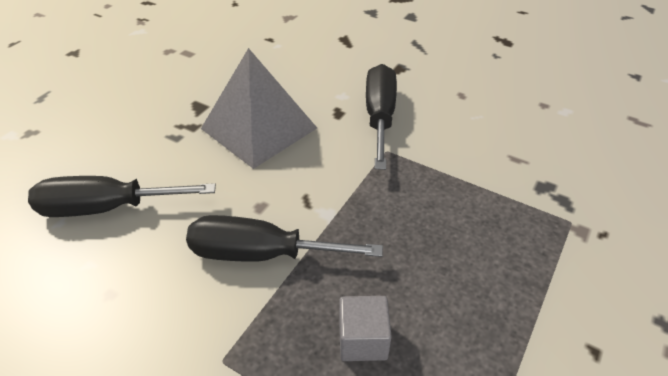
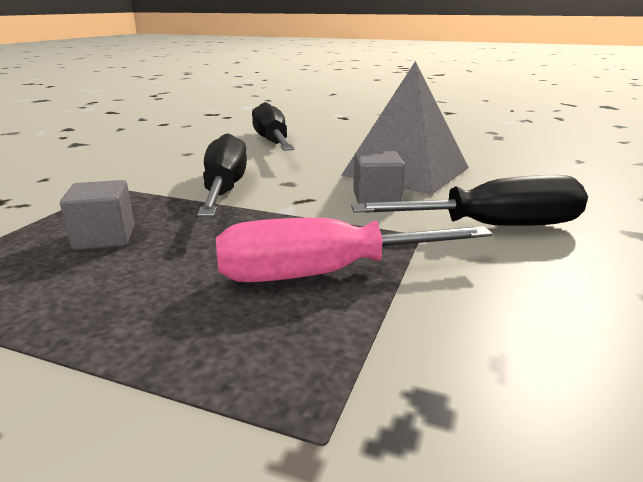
camera: 80 degrees right, 20 degrees down
(317, 157) = (376, 198): none -> grey cube
(436, 205) = (322, 274): none -> pink screwdriver

